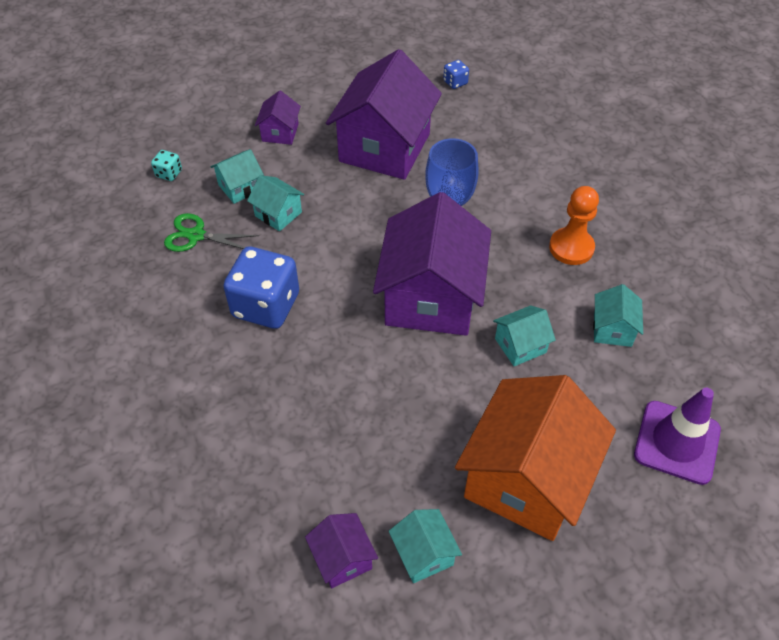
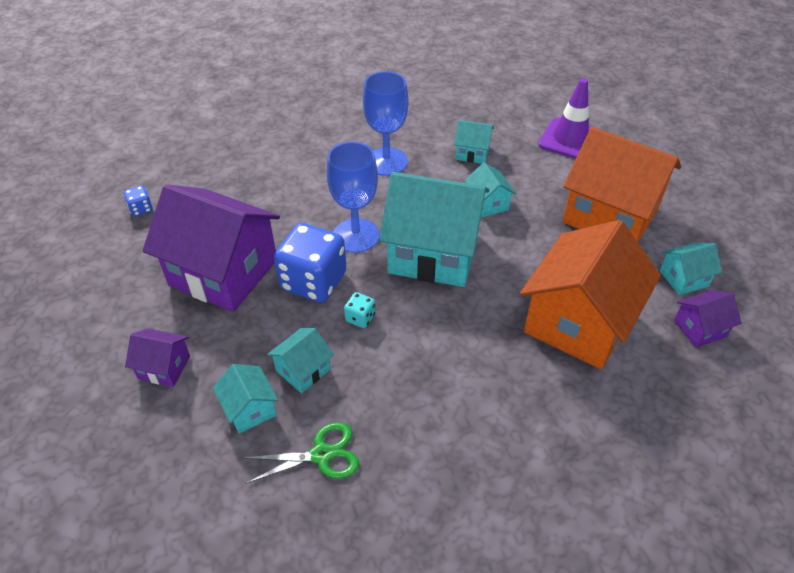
camera: 85 degrees left, 5 degrees down
(169, 173) = (201, 494): turquoise dice -> turquoise dice (360, 318)
(196, 235) = (321, 454): green scissors -> green scissors turned 120 degrees counterclockwise
(266, 305) = (435, 382): blue dice -> blue dice (313, 281)
(344, 429) = (578, 322): none -> orange house
(431, 297) = (433, 253): purple house -> turquoise house
(571, 248) = (386, 162): orange pawn -> blue goblet

